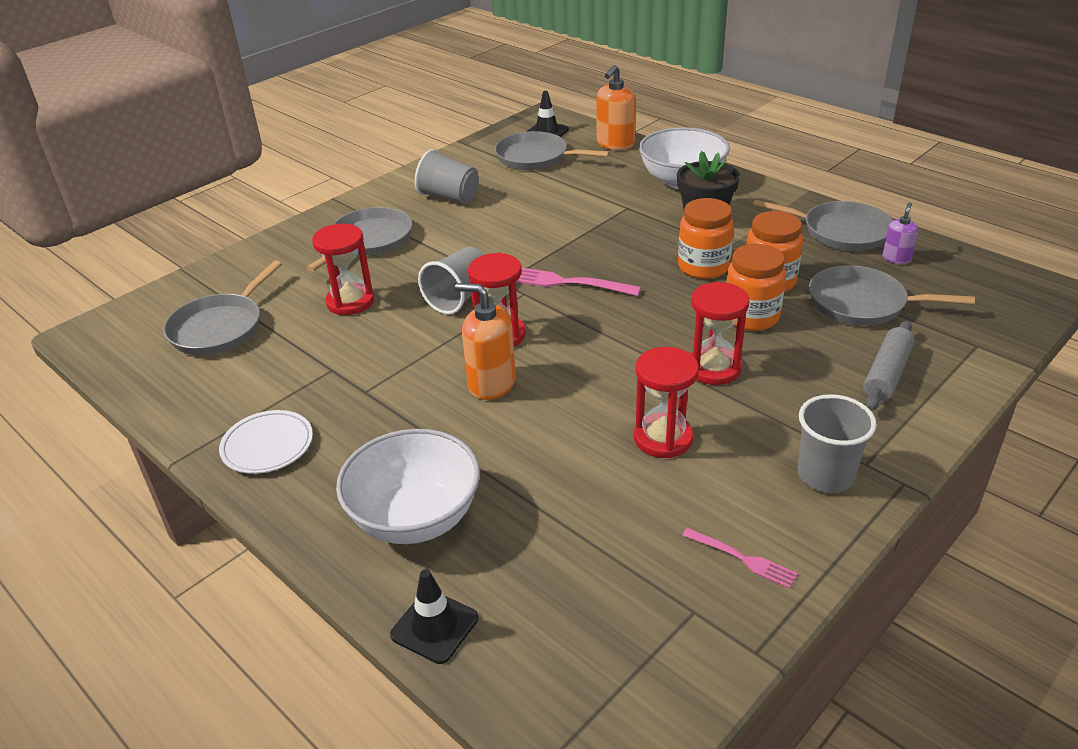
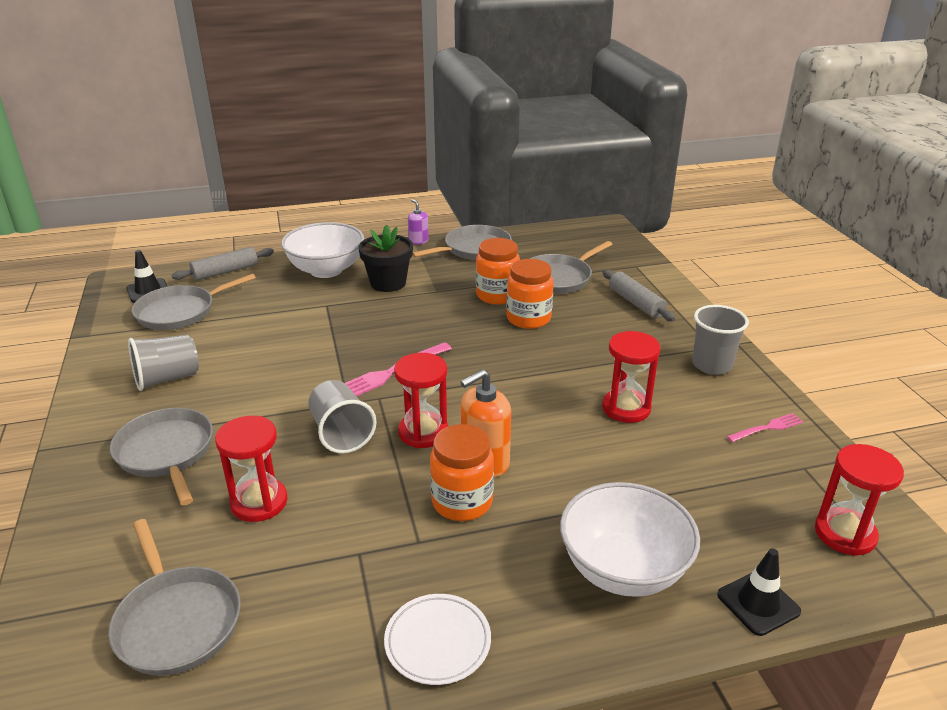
camera: 60 degrees left, 5 degrees down
(615, 144) = (225, 272): orange soap dispenser -> grey rolling pin
(703, 267) = (448, 310): orange jar -> orange jar (462, 502)
(713, 368) = (569, 356): red hourglass -> red hourglass (845, 534)
(896, 258) = (526, 247): purple soap dispenser -> purple soap dispenser (418, 241)

